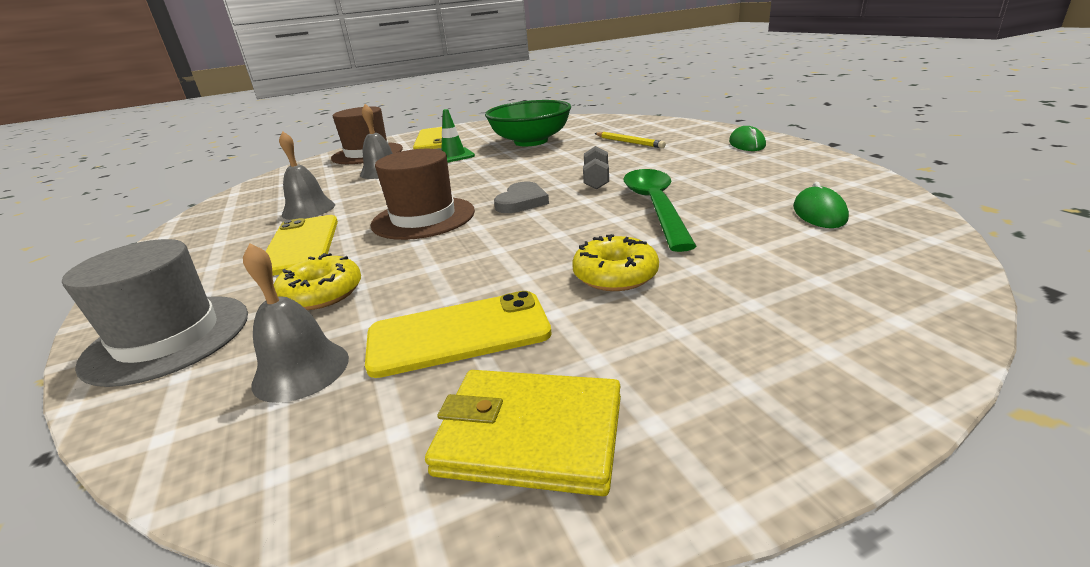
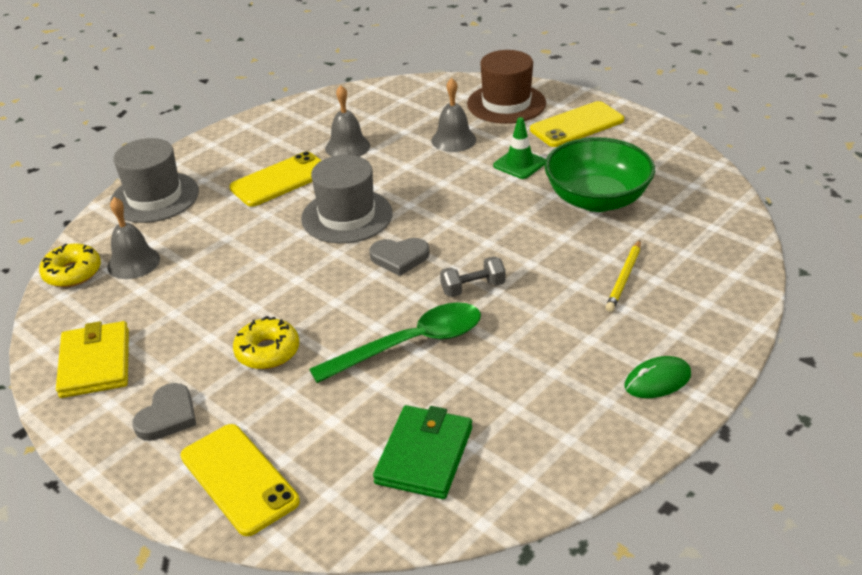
camera: 65 degrees right, 10 degrees up
(322, 294) = (213, 227): yellow donut -> yellow donut (72, 273)
(423, 218) = (347, 216): brown hat -> grey hat
(458, 334) = (178, 305): yellow phone -> yellow phone (239, 479)
(710, 360) = (167, 416): none -> grey heart
(819, 213) = (424, 455): green mouse -> green wallet

